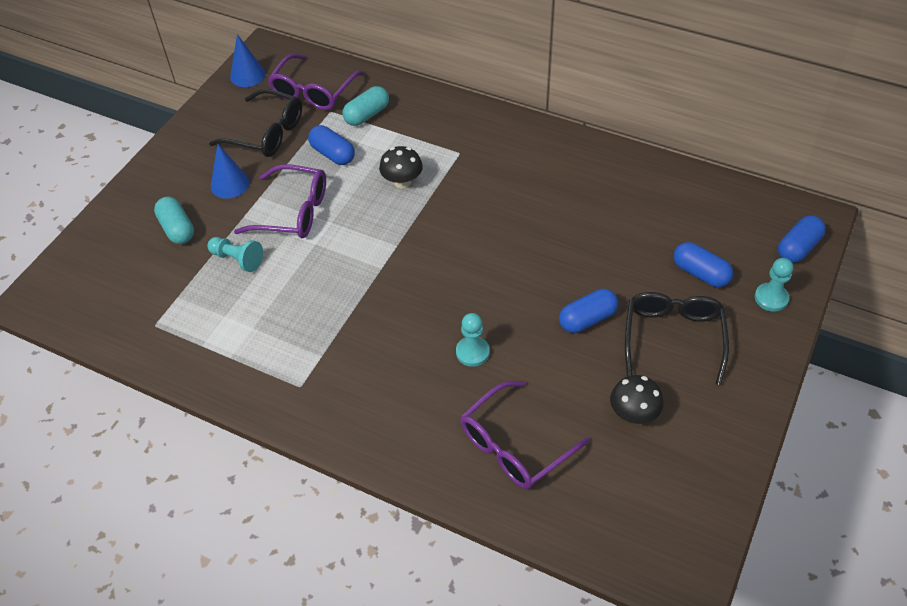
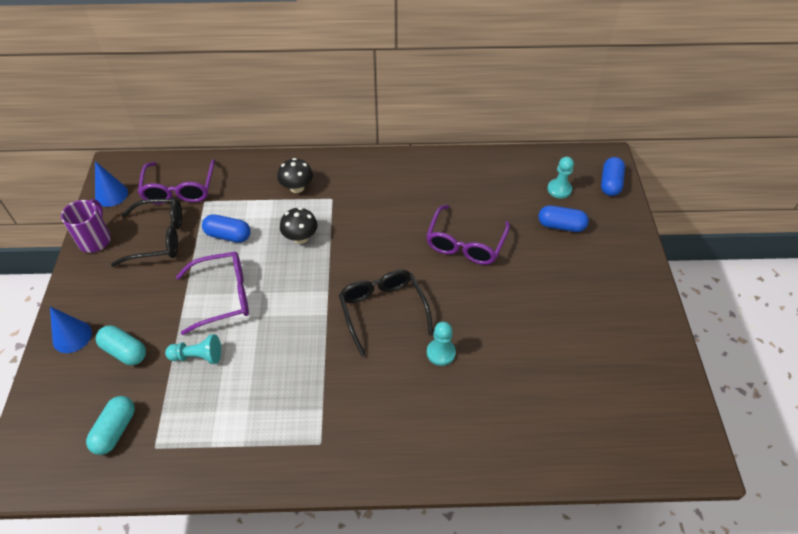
camera: 30 degrees left, 0 degrees up
(209, 114) = (95, 240): none -> purple mug
(230, 184) = (151, 293): blue cone -> blue cone (72, 336)
(367, 115) = (238, 193): turquoise capsule -> turquoise capsule (115, 430)
(514, 445) = (518, 413): purple glasses -> purple glasses (465, 243)
(587, 319) = (507, 291): blue capsule -> none
(633, 414) = (584, 349): black mushroom -> black mushroom (297, 188)
(673, 338) = (573, 280): black glasses -> black glasses (383, 311)
(771, 298) = (617, 225): turquoise pawn -> turquoise pawn (559, 189)

